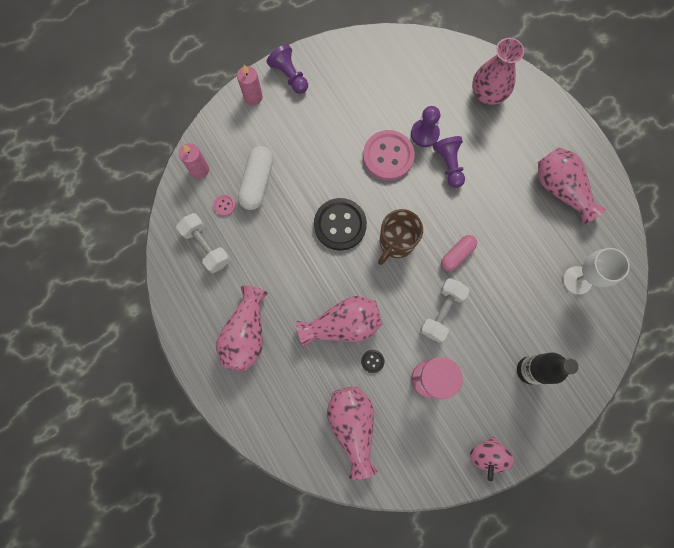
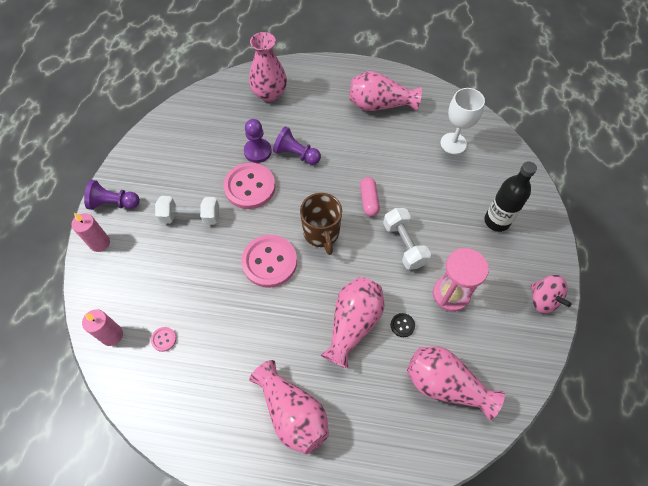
camera: 50 degrees left, 15 degrees down
(206, 246) = (183, 384): white dumbbell -> white dumbbell (190, 217)
(257, 182) = (172, 296): white capsule -> none
(340, 225) = (269, 262): black button -> pink button

